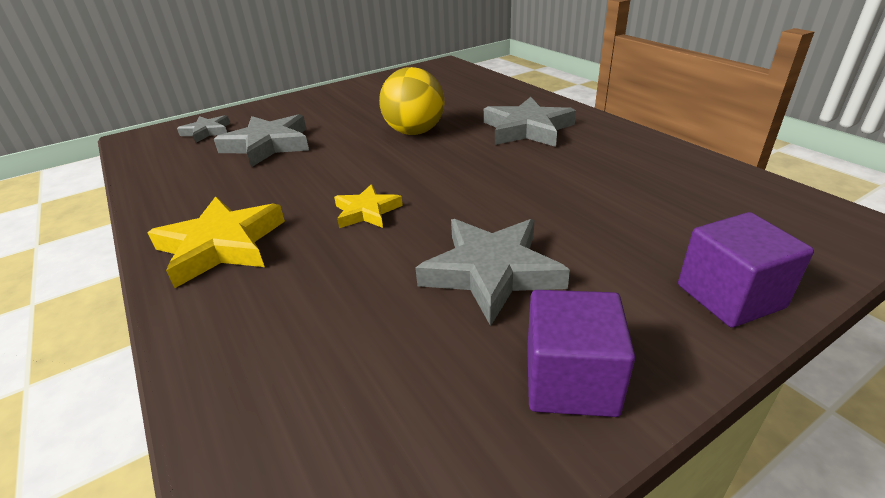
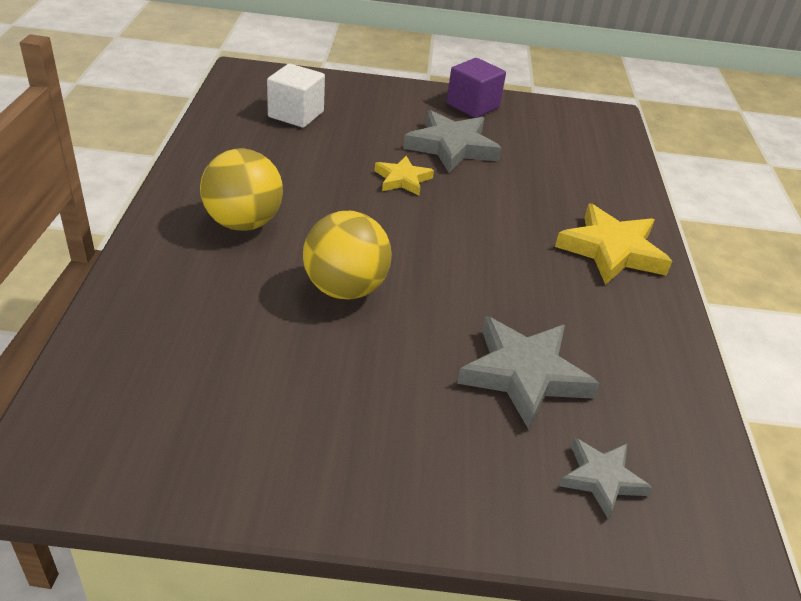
camera: 150 degrees left, 5 degrees up
(366, 211) = (486, 220): yellow star -> yellow star (402, 179)
(527, 129) = (243, 223): grey star -> yellow ball
(687, 211) = (296, 114): none -> white cube
(730, 296) = (363, 89): purple cube -> none

